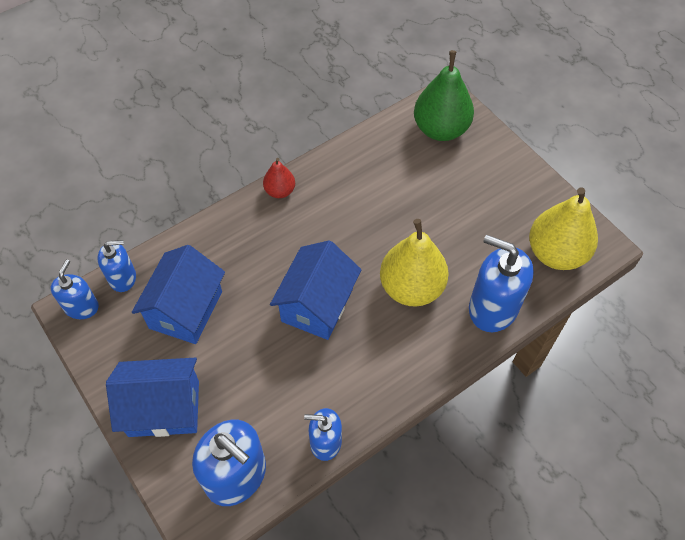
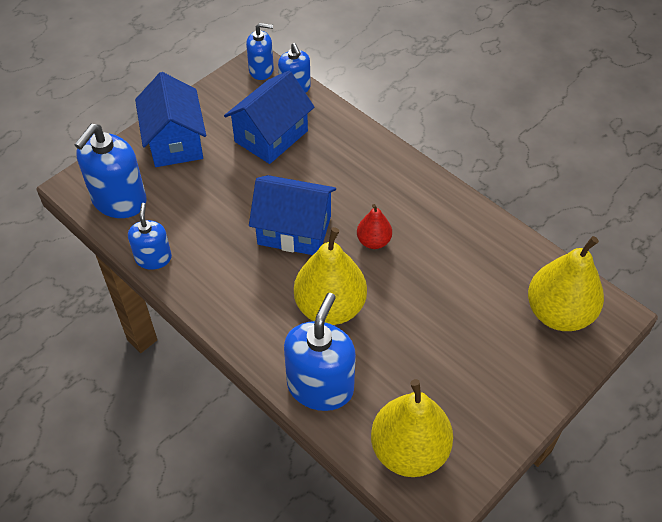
camera: 80 degrees right, 5 degrees down
(186, 310) = (271, 136): blue house -> blue house turned 60 degrees counterclockwise
(280, 191) = (421, 179): red pear -> red pear (373, 241)
(440, 129) = (558, 313): green pear -> yellow pear

